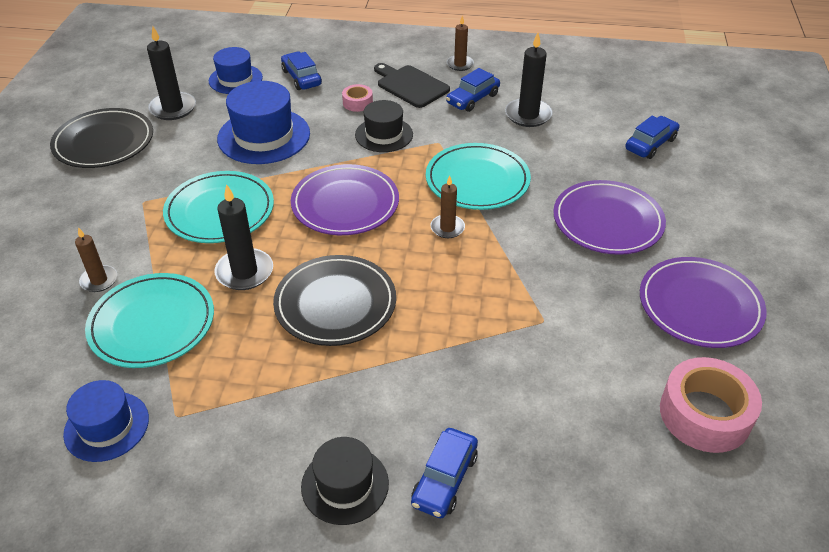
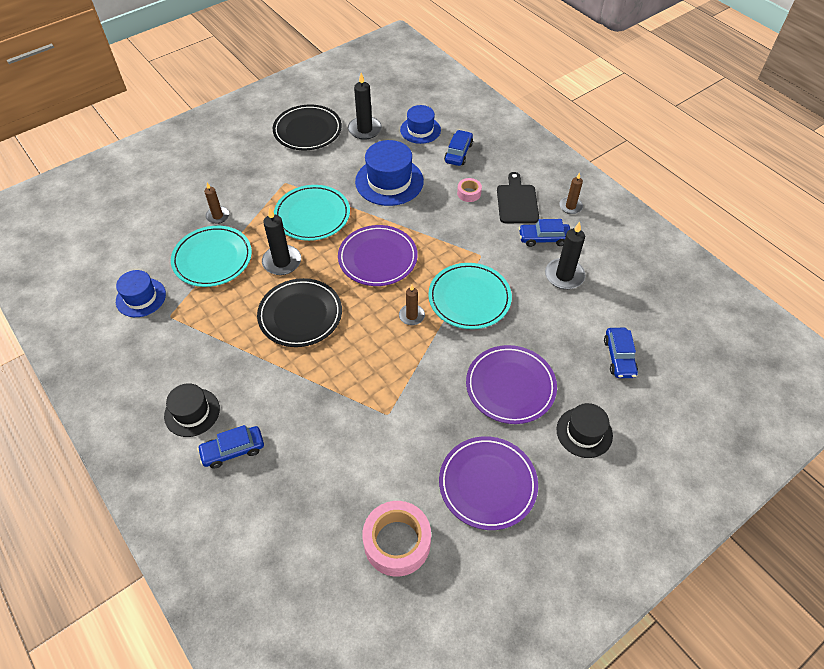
camera: 45 degrees right, 10 degrees up
(384, 135) = (455, 227): black hat -> black hat (584, 432)
(650, 144) = (619, 357): blue car -> blue car turned 90 degrees clockwise

